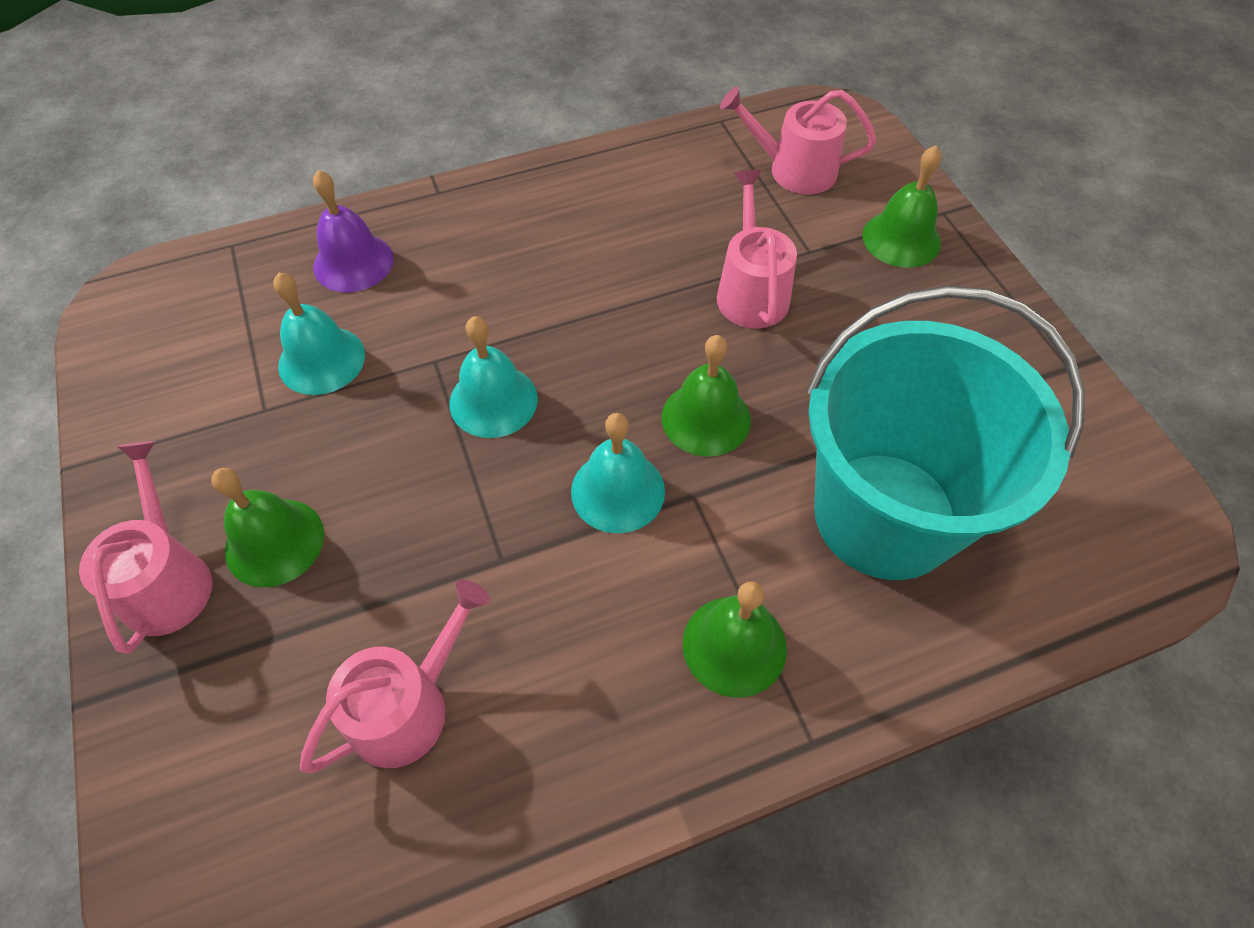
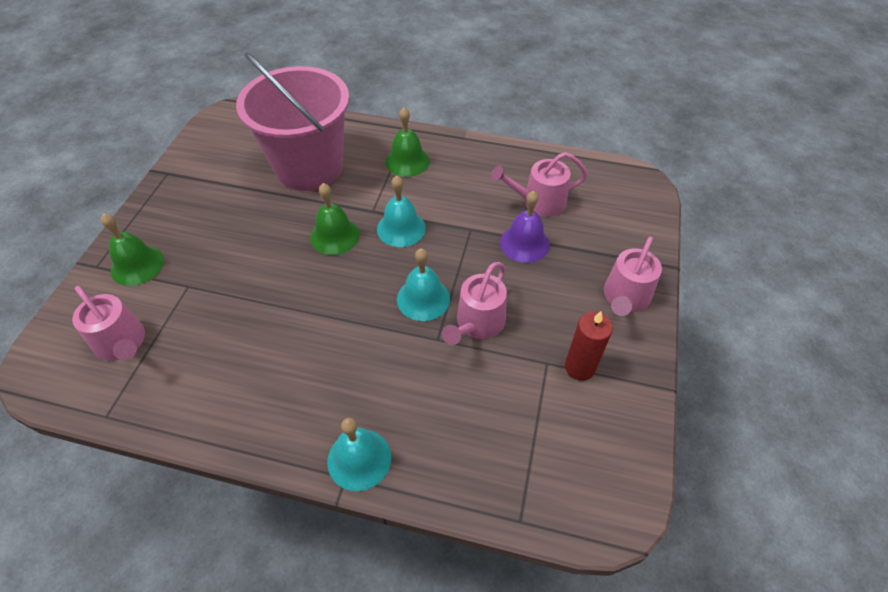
camera: 145 degrees left, 5 degrees down
(214, 428) = (579, 367): none -> red candle
(274, 542) = (568, 288): green bell -> none
(321, 360) = (500, 377): turquoise bell -> turquoise bell (359, 459)
(353, 262) = (442, 444): purple bell -> purple bell (524, 243)
(751, 291) = (243, 282): pink watering can -> pink watering can (477, 323)
(885, 515) = (309, 167): turquoise bucket -> pink bucket

